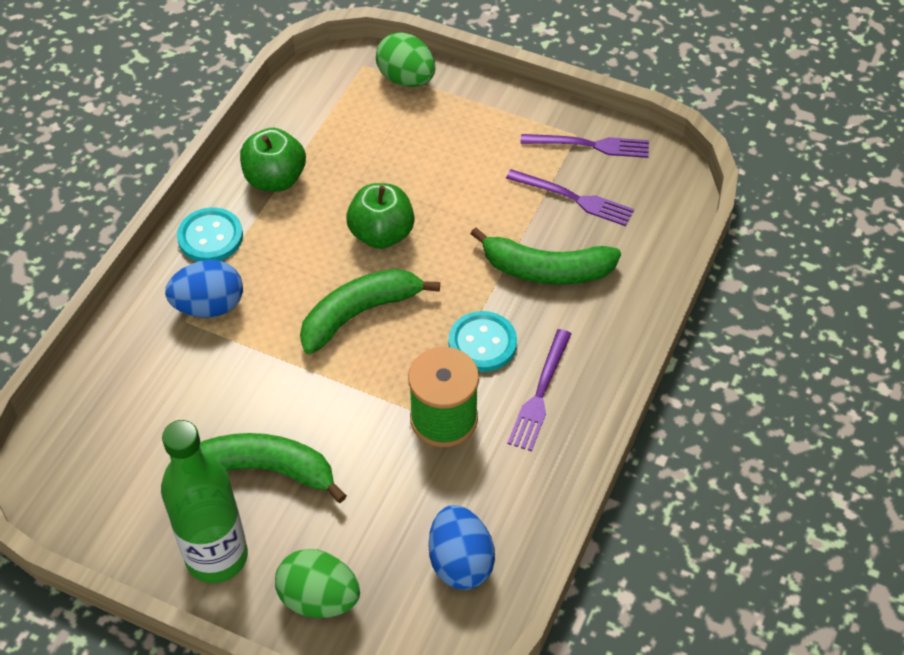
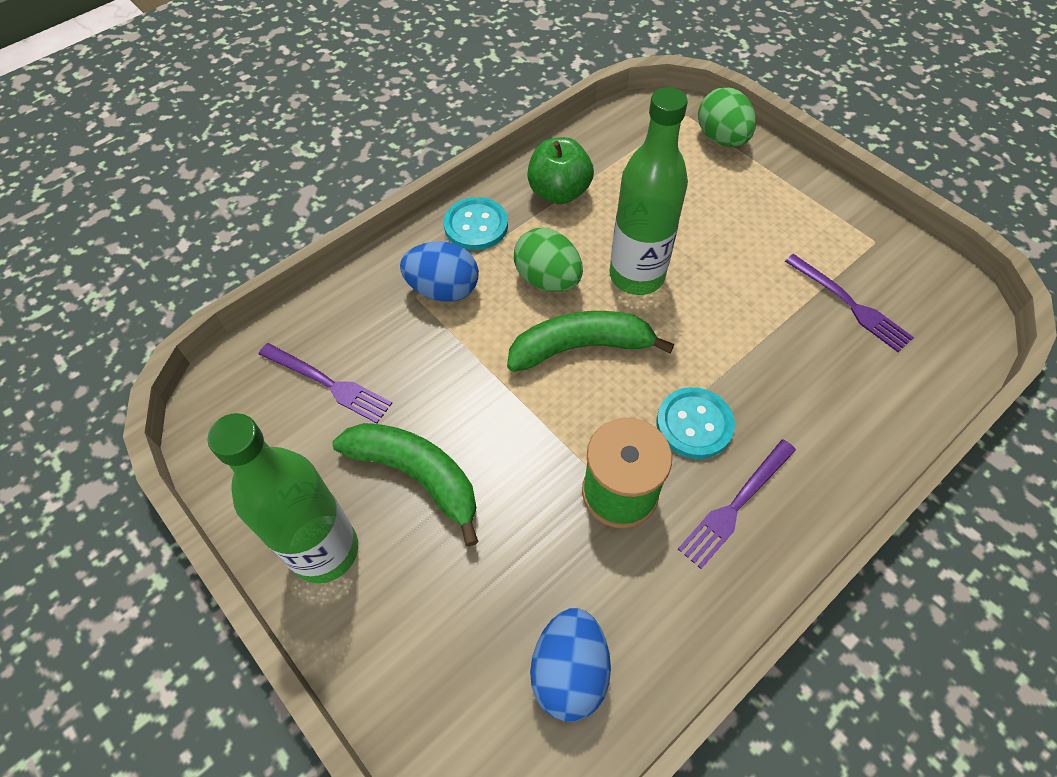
camera: 25 degrees right, 5 degrees up
(319, 598) = (401, 646): green egg -> green egg (547, 279)
(381, 234) = (636, 276): green apple -> green bottle
(546, 270) = (793, 369): green banana -> none
(590, 145) = (886, 256): purple fork -> purple fork (328, 384)

